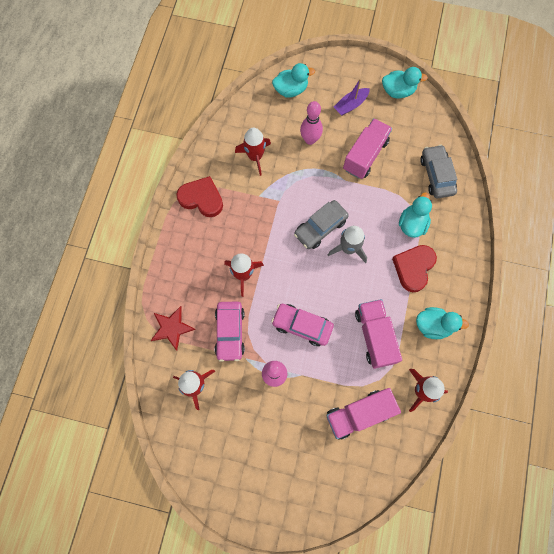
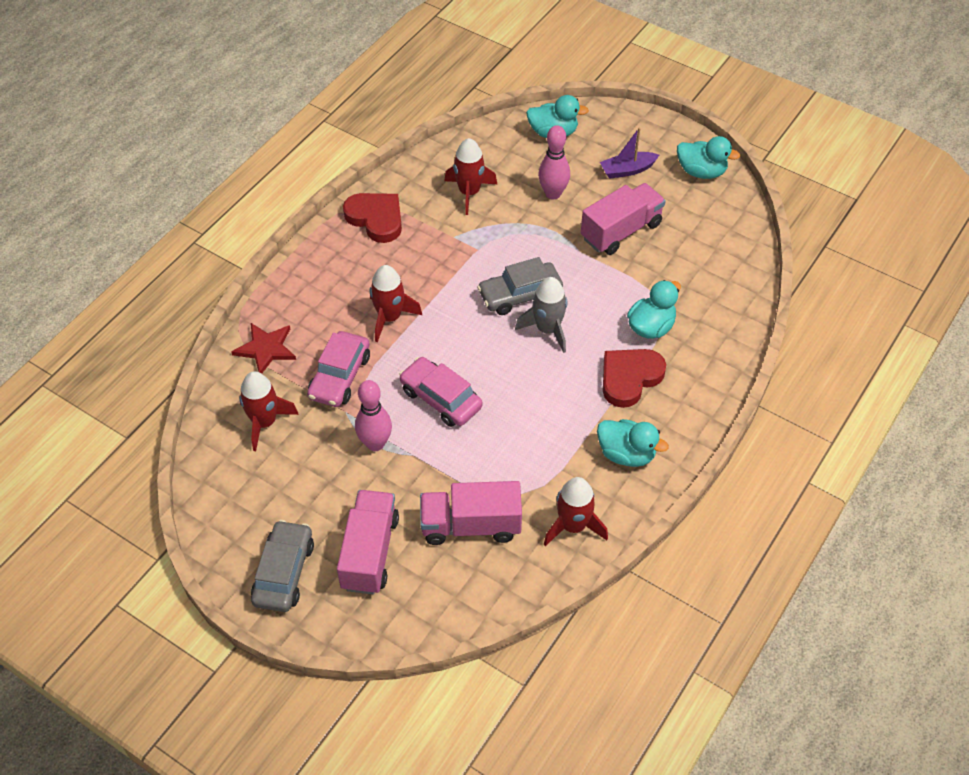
camera: 20 degrees right, 20 degrees down
(374, 336) = (536, 441): pink truck -> pink truck (369, 552)
(436, 175) = (712, 281): grey car -> grey car (283, 572)

